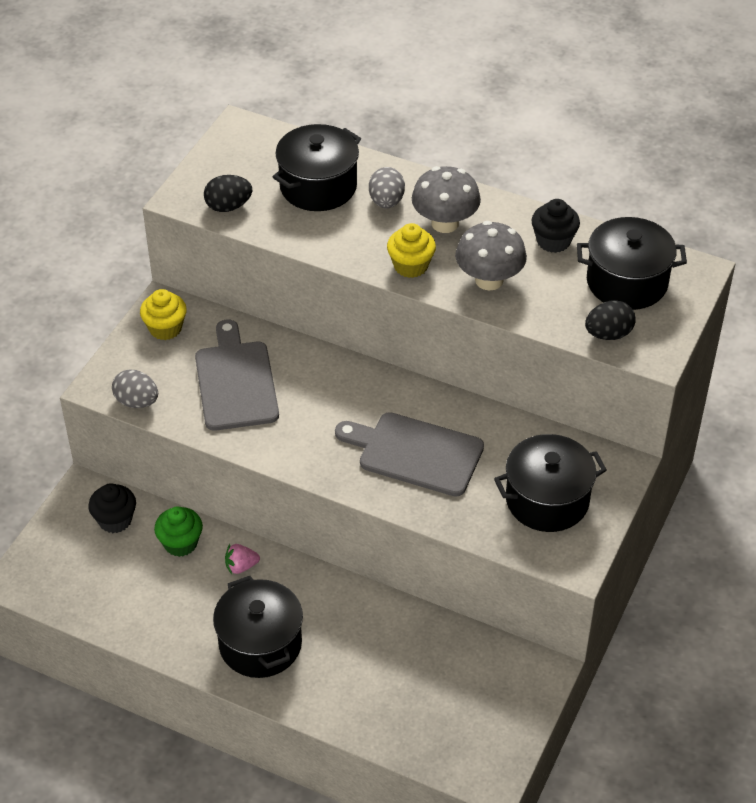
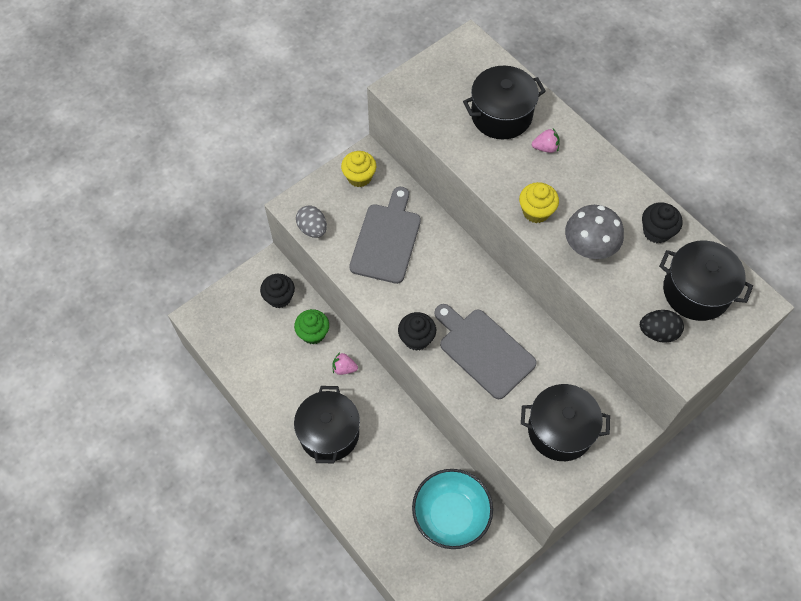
camera: 25 degrees right, 15 degrees up
(228, 206) = (428, 108): black egg -> none
(329, 470) = (416, 338): none -> black cupcake
(386, 202) = (545, 148): grey egg -> pink strawberry
(445, 223) = (580, 183): grey mushroom -> none
(459, 671) = (451, 514): none -> turquoise bowl

